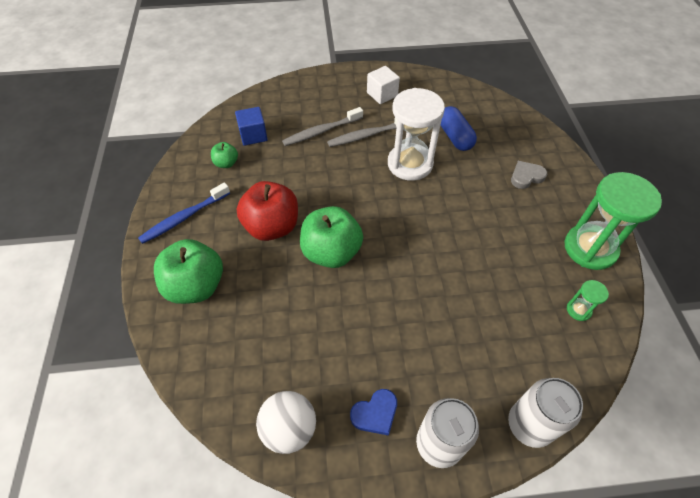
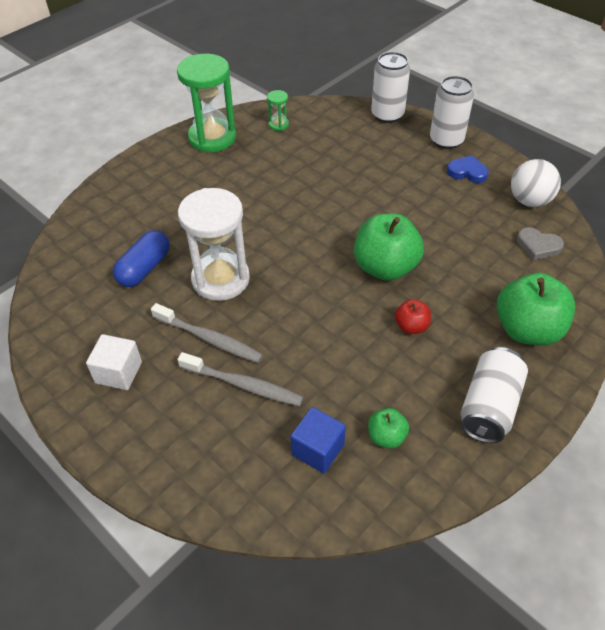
camera: 130 degrees left, 5 degrees down
(184, 218) = (489, 406): blue toothbrush -> white can
(272, 227) = (411, 326): red apple -> red apple, size x0.49
(526, 176) = (160, 197): grey heart -> grey heart (538, 246)

